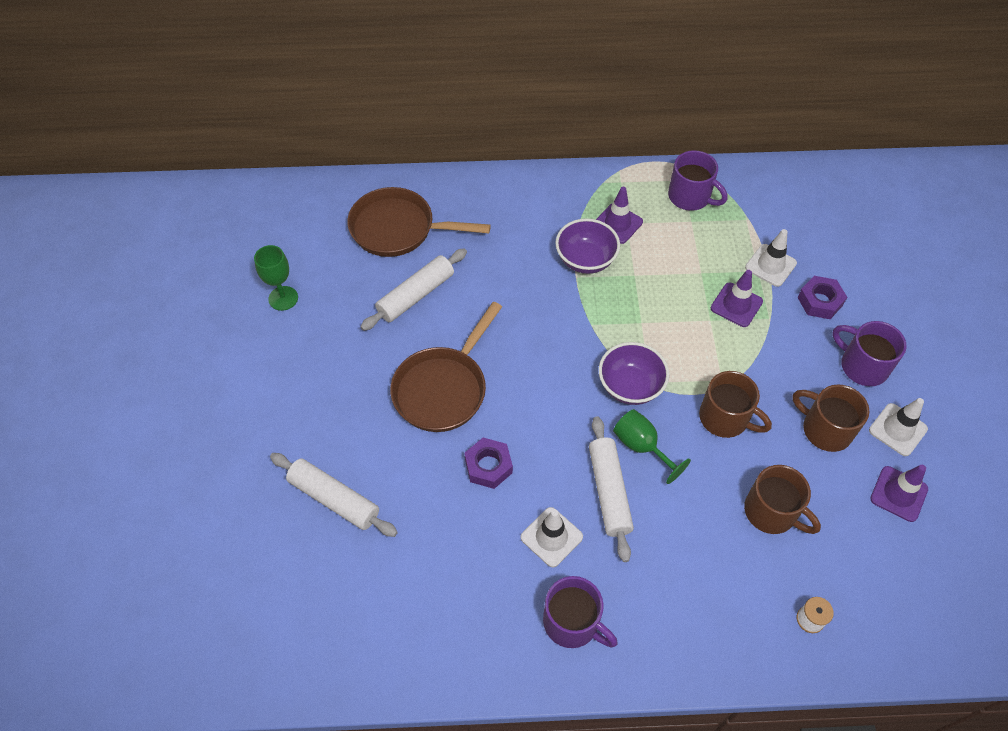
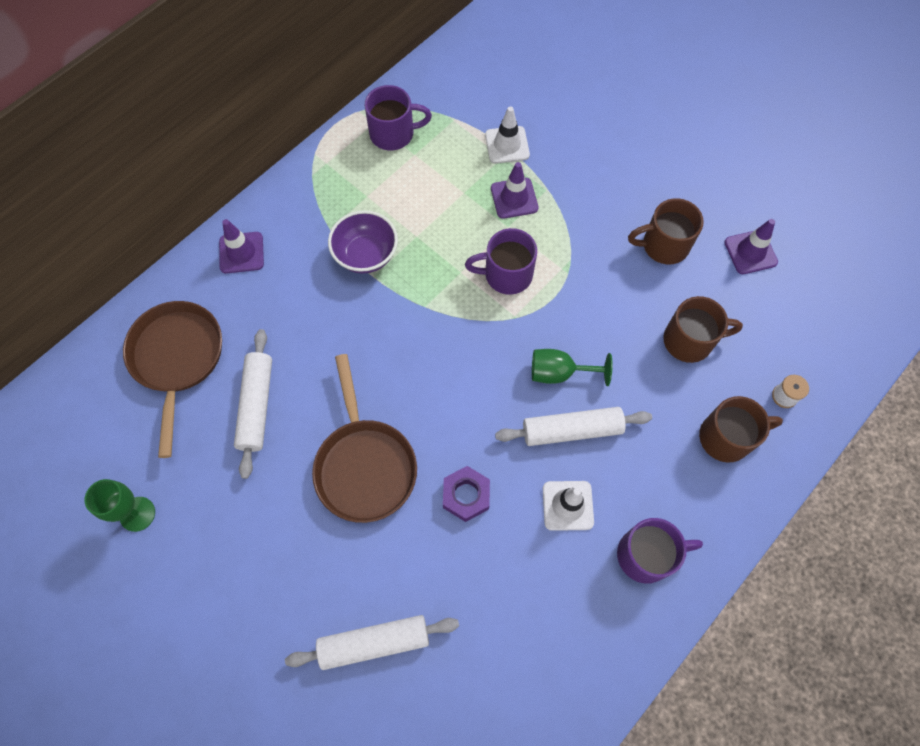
camera: 45 degrees left, 10 degrees up
(398, 229) = (177, 359): brown pan -> brown pan turned 120 degrees clockwise
(609, 491) = (571, 430): white rolling pin -> white rolling pin turned 45 degrees counterclockwise
(617, 224) = (360, 202): purple traffic cone -> purple traffic cone (241, 253)
(630, 386) = (504, 332): purple bowl -> none
(725, 418) = (593, 297): brown mug -> brown mug (727, 437)
(820, 301) = (567, 146): purple nut -> none
(862, 366) = (641, 174): purple mug -> purple mug (506, 274)
(897, 429) = (707, 204): white traffic cone -> none

